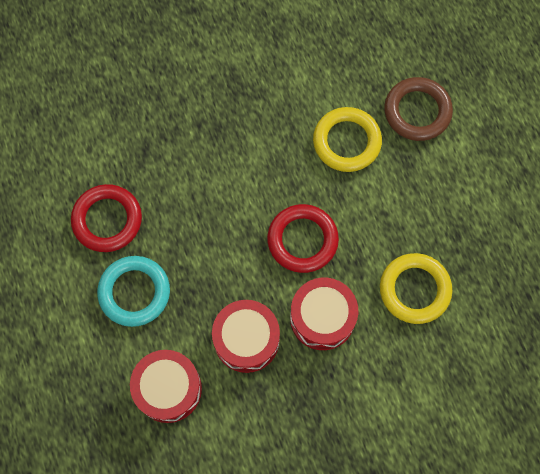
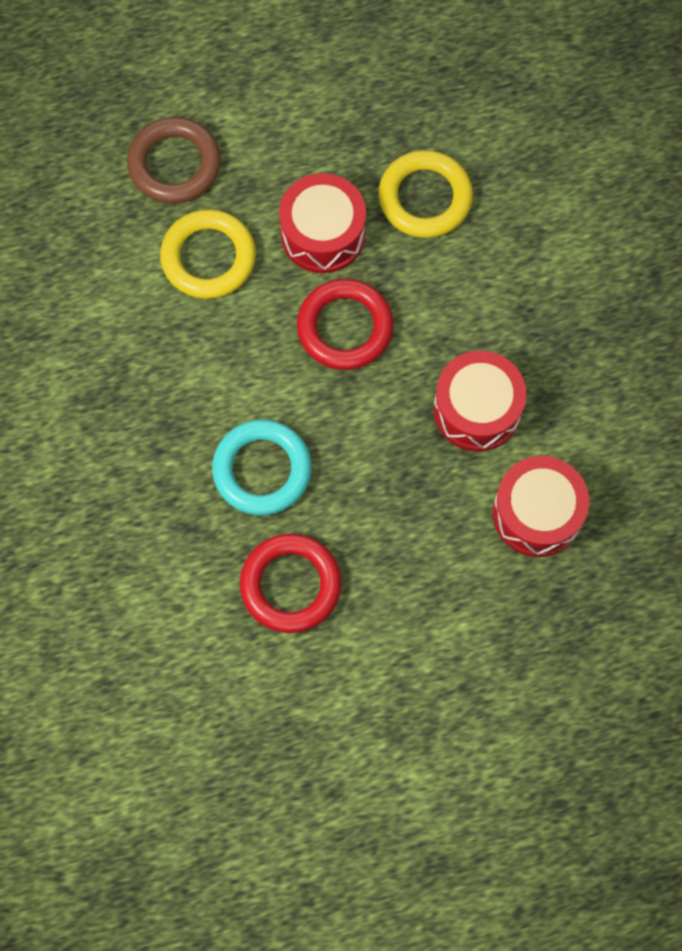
camera: 85 degrees left, 0 degrees up
(134, 292) = (400, 552): turquoise ring -> turquoise ring (262, 470)
(322, 318) = (454, 313): red drum -> red drum (323, 234)

